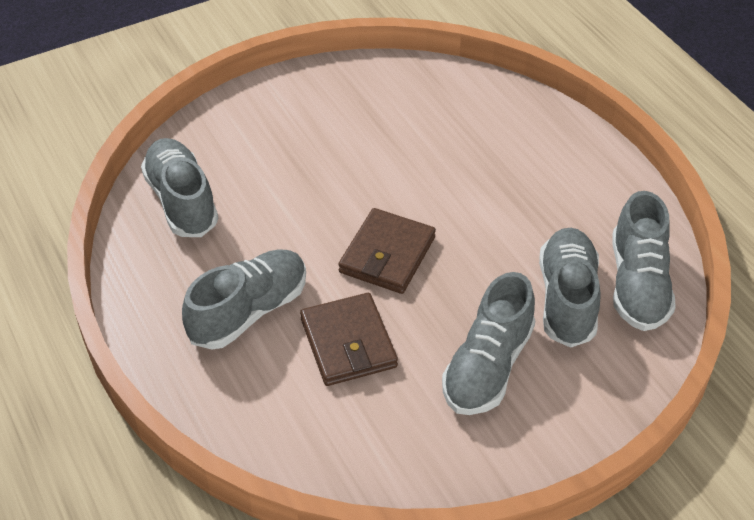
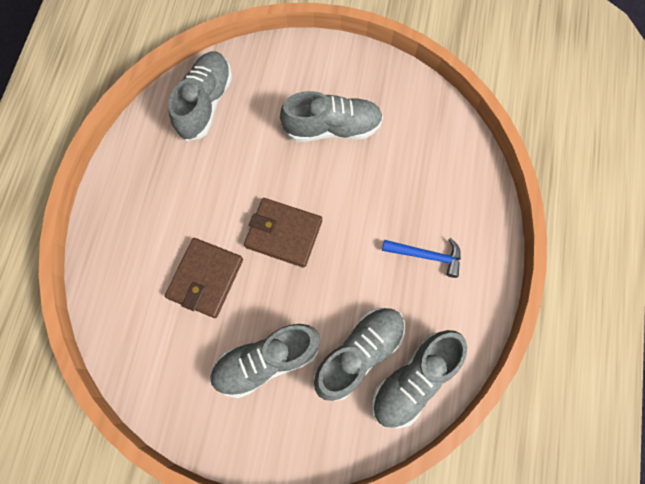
camera: 40 degrees right, 25 degrees up
(249, 311) = (173, 212): grey shoe -> grey shoe (332, 127)
(387, 255) = (283, 233): brown wallet -> brown wallet turned 45 degrees clockwise
(540, 186) = (426, 256): none -> blue hammer

